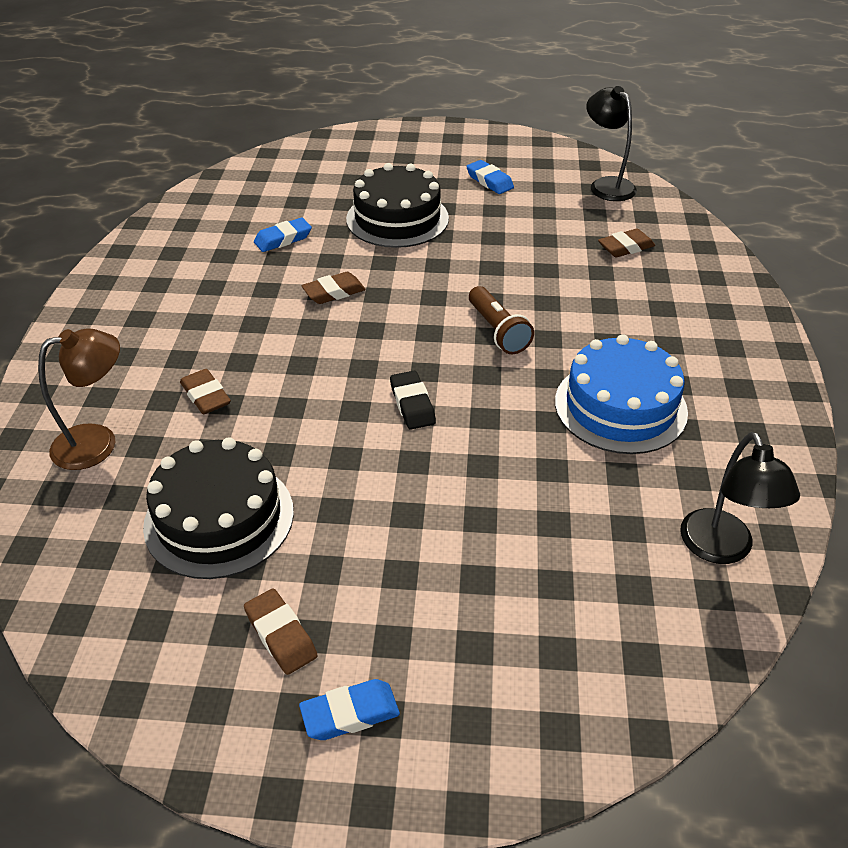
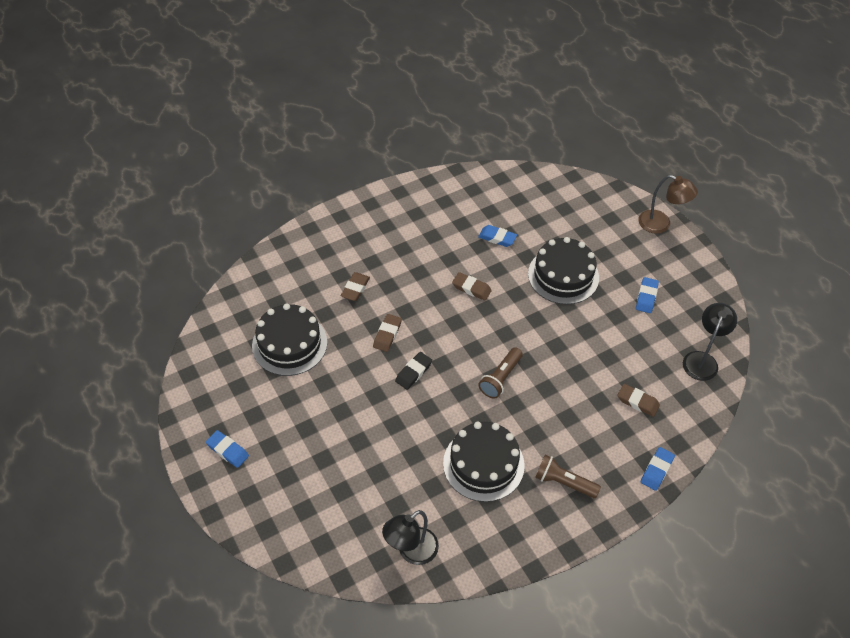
camera: 55 degrees right, 10 degrees up
(98, 442) = (298, 271): brown lamp -> brown lamp (661, 224)
(281, 635) = (247, 405): brown eraser -> brown eraser (387, 335)
(620, 406) = (483, 464): blue cake -> black cake
(698, 351) = (563, 482): none -> brown flashlight
(730, 275) = (656, 470): none -> blue eraser

